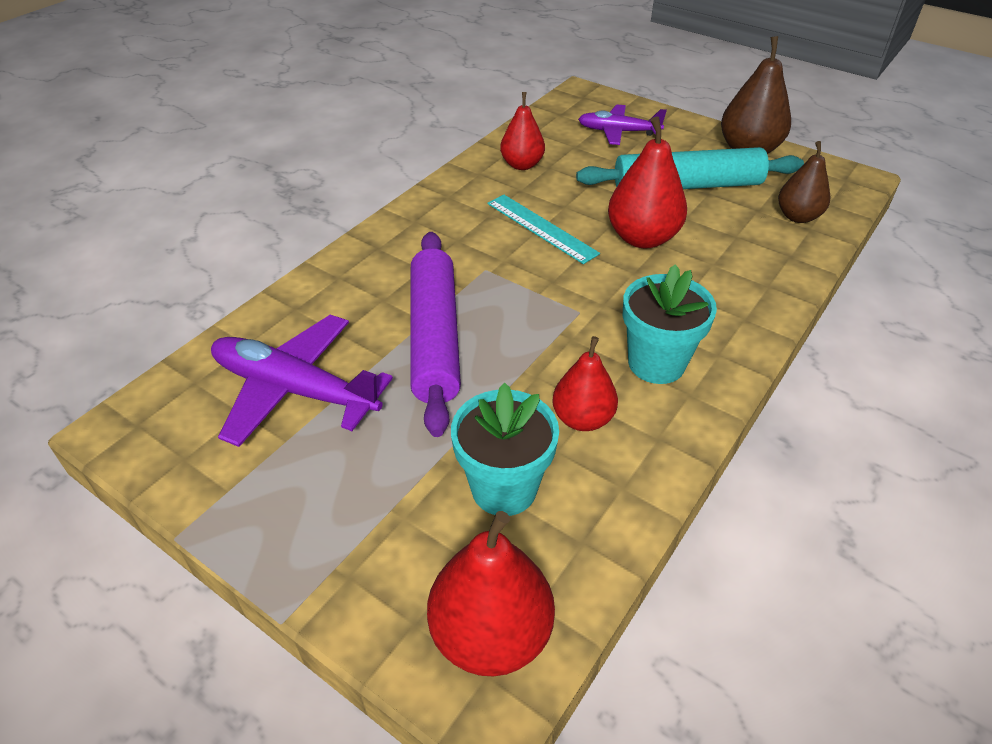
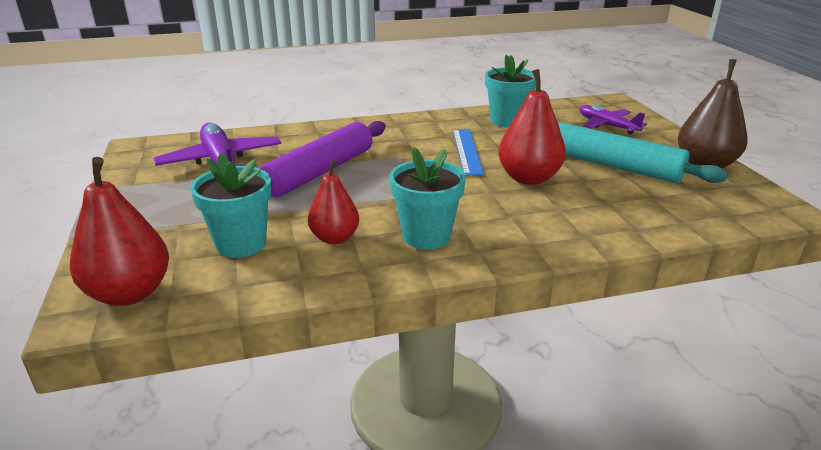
camera: 40 degrees right, 15 degrees down
(522, 165) = (507, 121): red pear -> turquoise flower pot
(541, 228) = (466, 151): turquoise ruler -> blue ruler
(797, 216) = (683, 211): brown pear -> none

